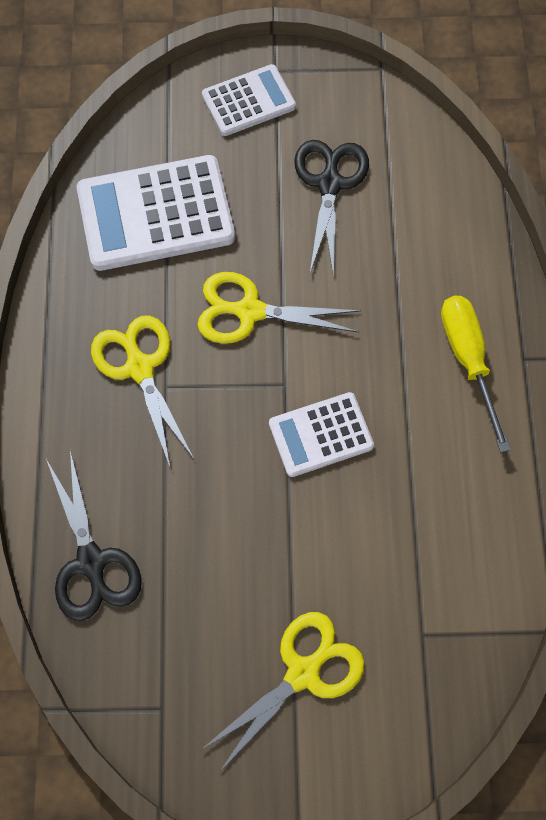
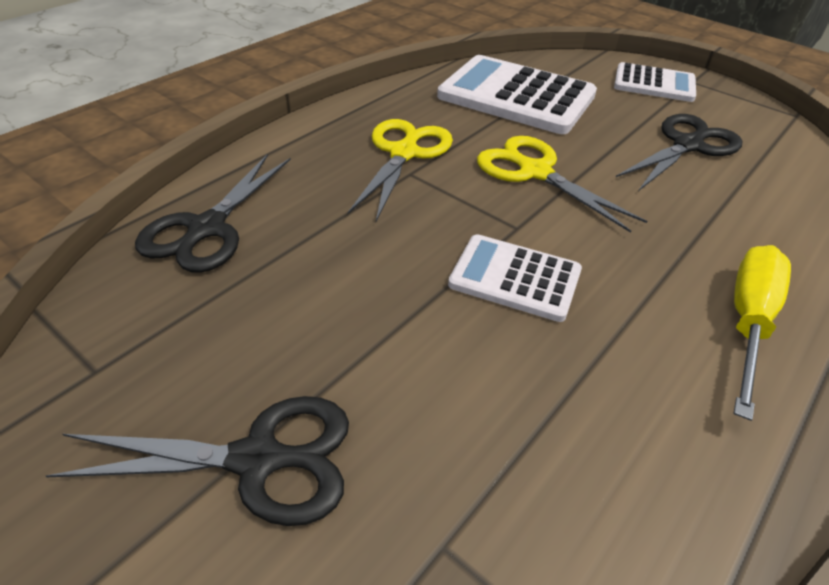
camera: 40 degrees right, 25 degrees down
(303, 673) = (257, 459): yellow scissors -> black scissors

